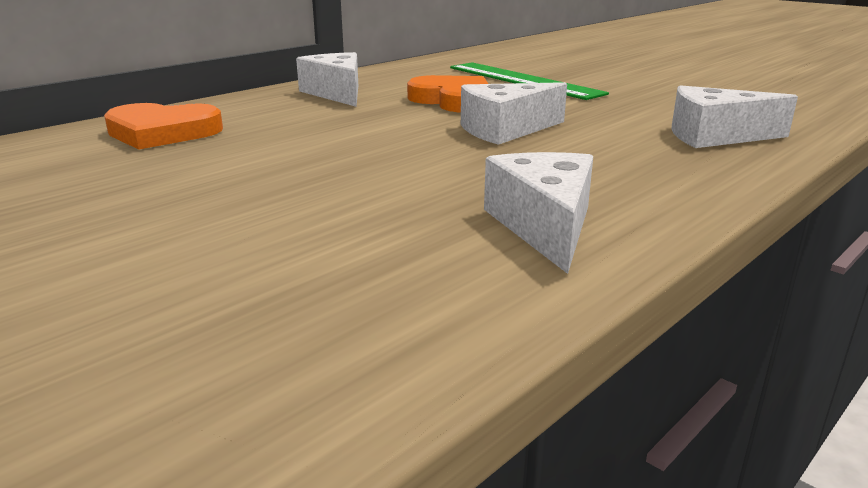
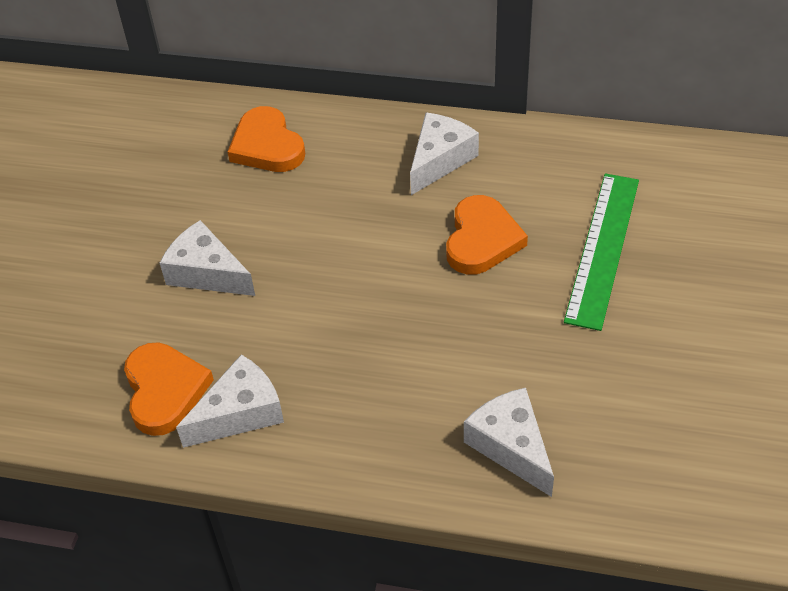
camera: 60 degrees right, 25 degrees up
(440, 261) = (165, 391): none -> orange heart
(505, 130) = (420, 312): white cheese -> white cheese (207, 273)

